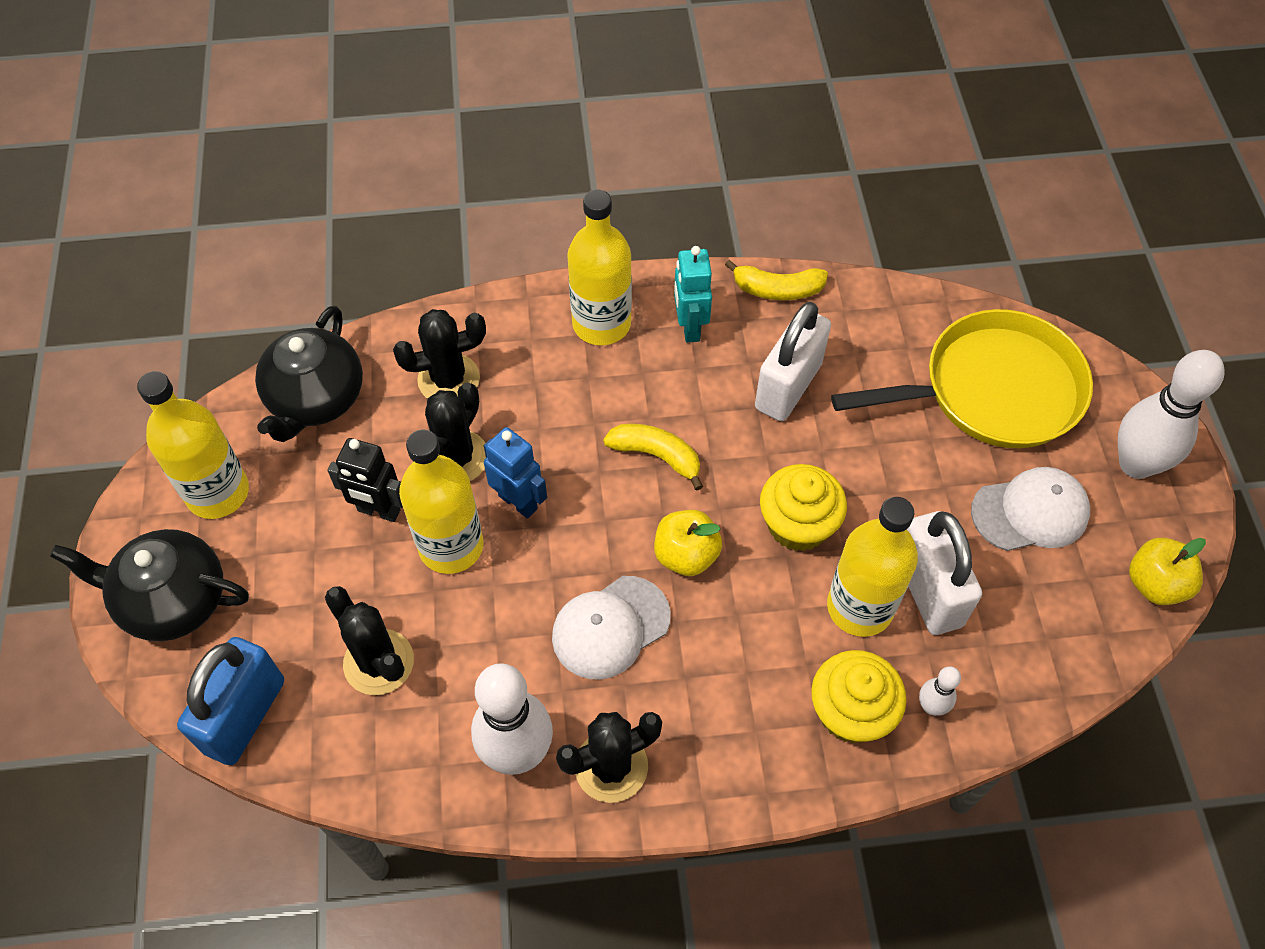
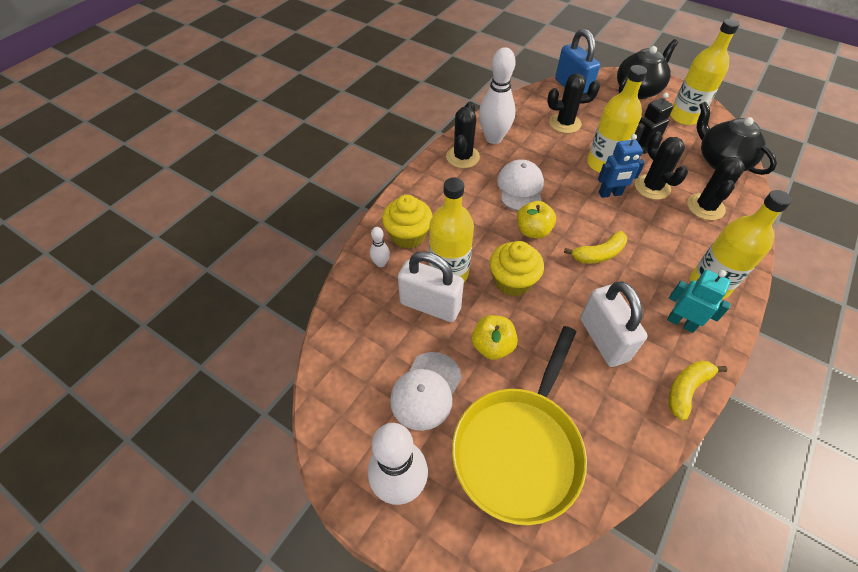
camera: 130 degrees right, 5 degrees down
(1155, 584) = (331, 413): yellow apple -> yellow apple (492, 346)

